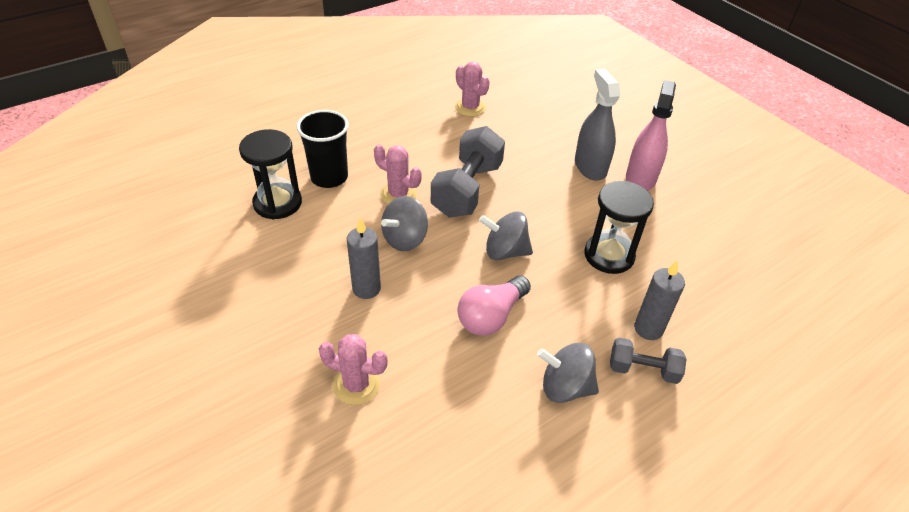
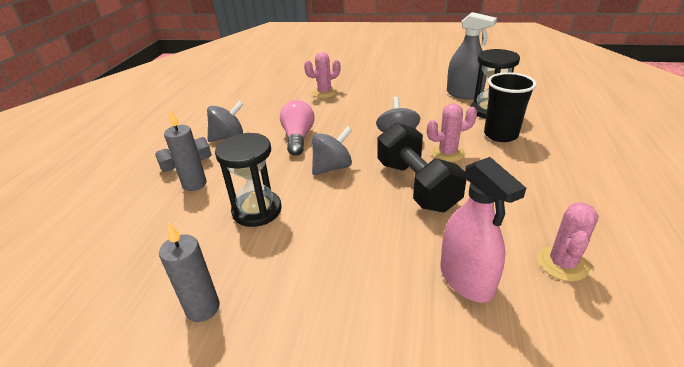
camera: 140 degrees right, 10 degrees down
(366, 288) = (375, 112): grey candle -> grey candle (203, 308)
(467, 189) = (416, 185): grey dumbbell -> black dumbbell
(470, 108) = (562, 263): pink cactus -> pink cactus turned 75 degrees counterclockwise
(590, 167) = (354, 286): grey spray bottle -> grey spray bottle (464, 94)
(640, 179) = (288, 314): pink spray bottle -> pink spray bottle (466, 279)

